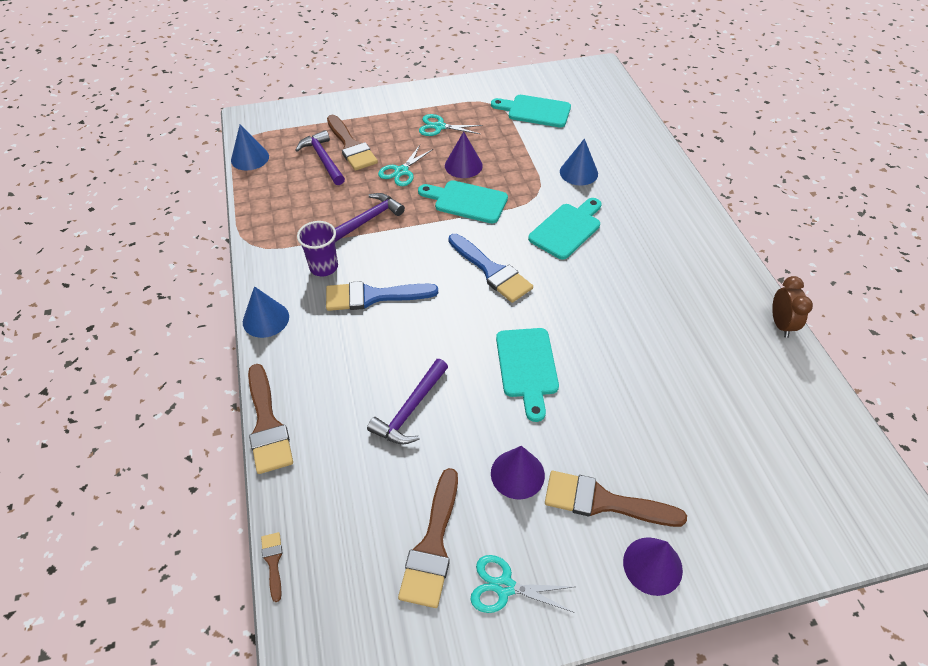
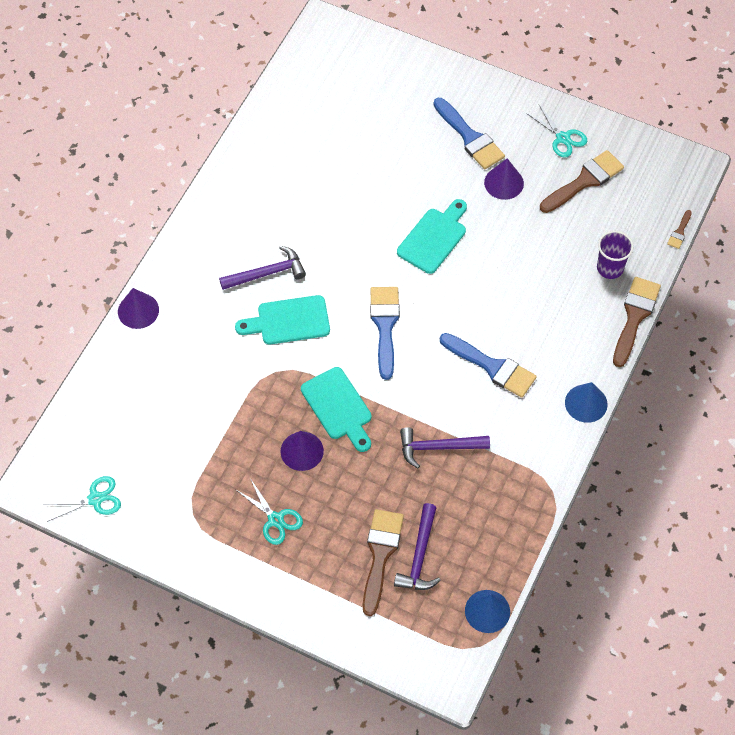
camera: 140 degrees left, 10 degrees up
(324, 267) = (509, 422): purple cup -> purple cup (610, 268)
(401, 171) = (362, 485): turquoise scissors -> turquoise scissors (95, 499)
(410, 410) = (535, 263): purple hammer -> purple hammer (267, 273)
(535, 111) = (165, 472): turquoise cutting board -> none
(578, 172) = (214, 369): blue cone -> none
(604, 502) = (469, 137): brown brush -> blue brush
(652, 565) = (476, 95): purple cone -> purple cone (138, 310)
(780, 324) = (237, 149): brown clock -> none

